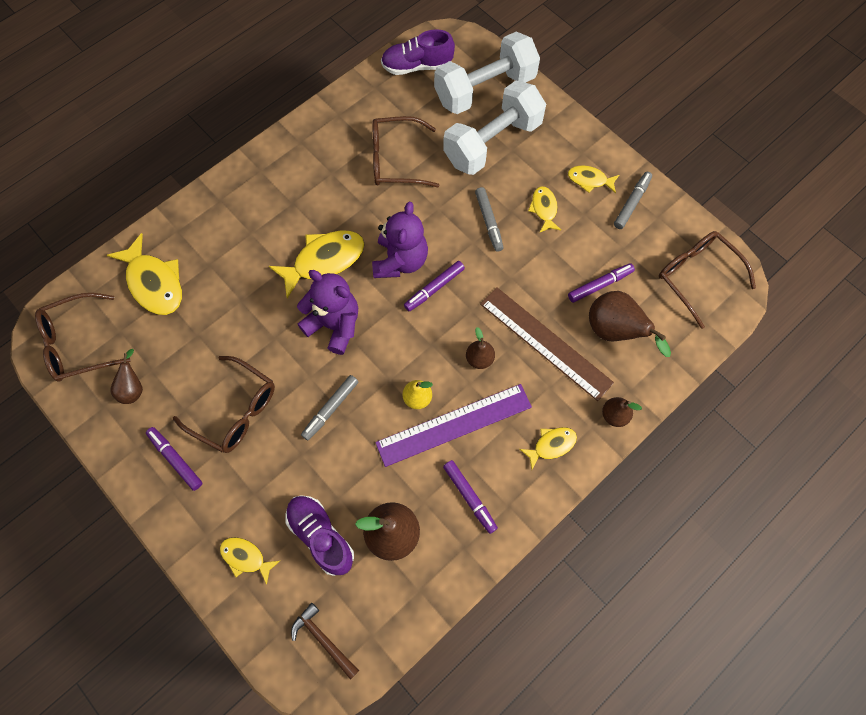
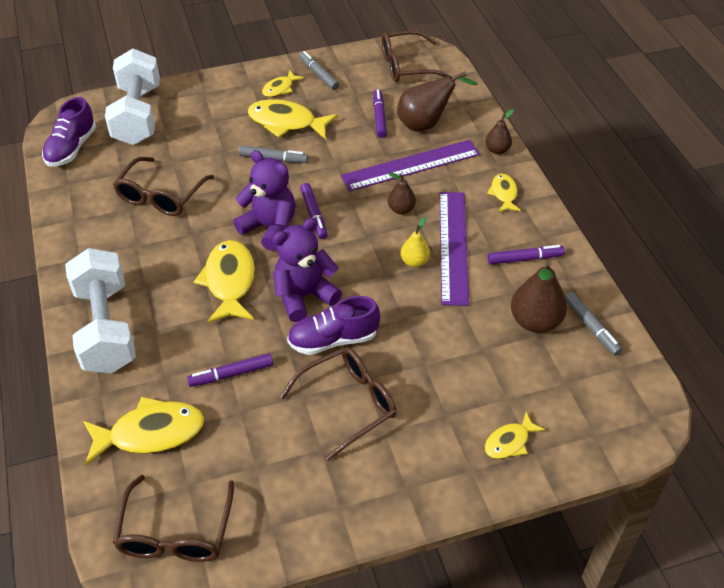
camera: 65 degrees left, 20 degrees down
(133, 388) = (267, 490): brown pear -> none
(175, 459) = (374, 473): purple marker -> purple marker (231, 374)
(321, 536) = (514, 374): purple shoe -> purple shoe (333, 340)
(323, 639) = (614, 404): brown hammer -> none
(330, 409) = (390, 327): grey marker -> grey marker (591, 327)
(492, 142) = (196, 129): white dumbbell -> white dumbbell (106, 328)
(544, 209) = (286, 123): yellow fish -> yellow fish, size x1.80
(545, 342) = (411, 165): brown ruler -> purple ruler

